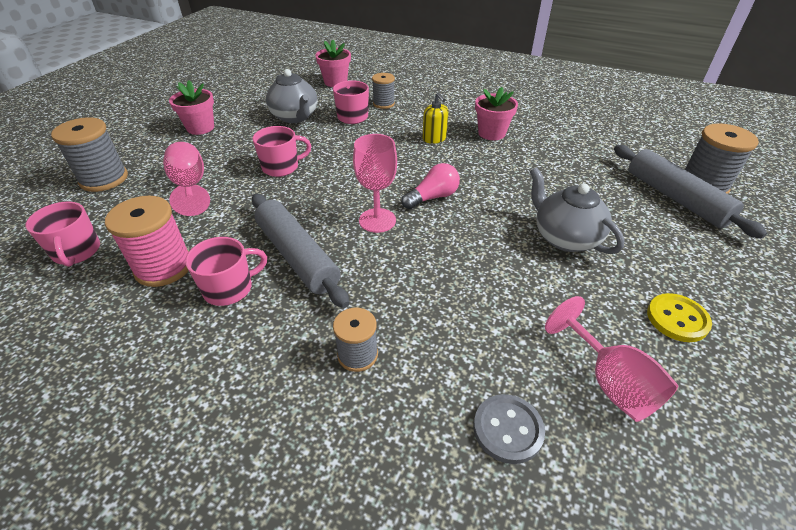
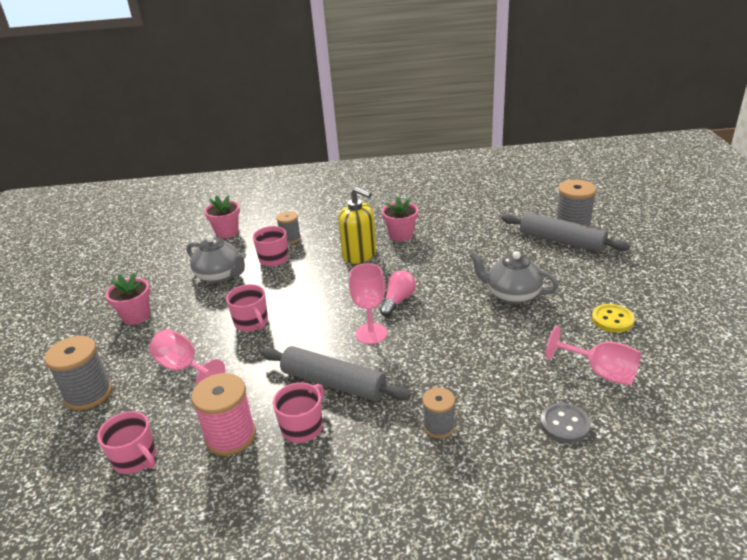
camera: 25 degrees left, 10 degrees down
(281, 167) = (251, 322): pink mug -> pink mug turned 105 degrees clockwise
(434, 139) = (359, 254): yellow soap dispenser -> yellow soap dispenser, size x1.73

